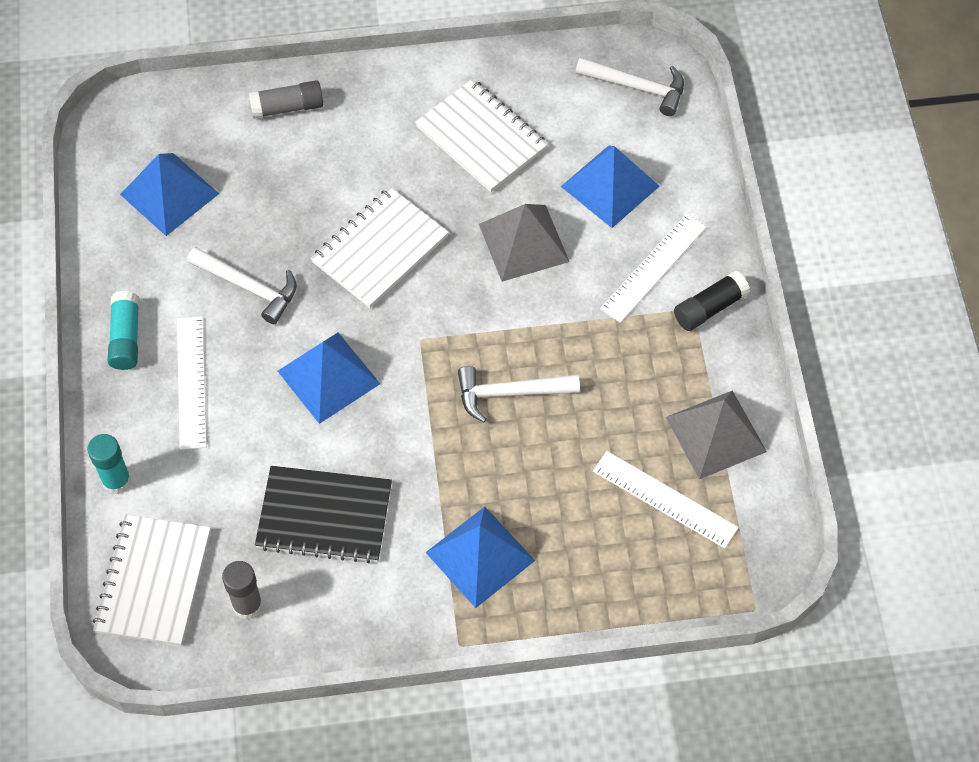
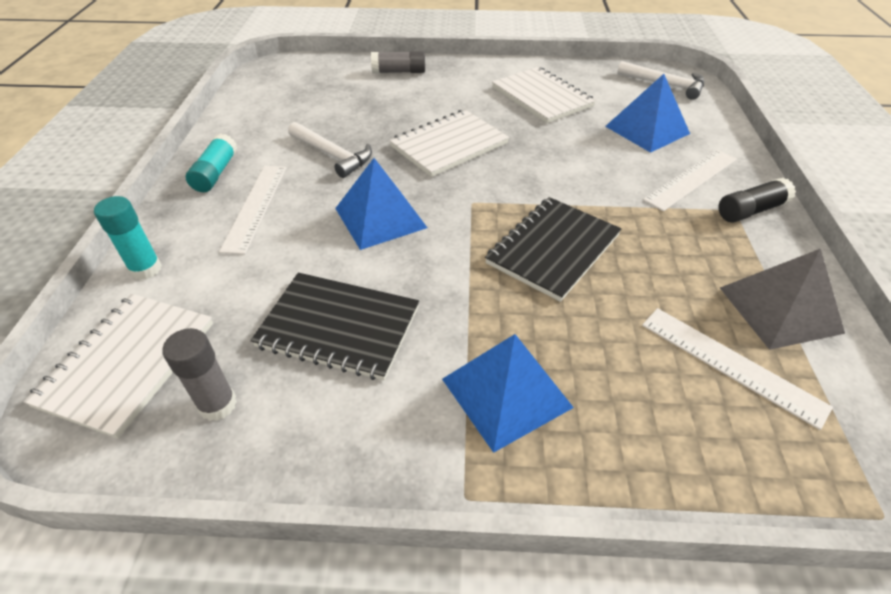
camera: 10 degrees right, 15 degrees down
(169, 194) = (294, 102): blue pyramid -> none
(509, 393) = (553, 249): white hammer -> black notebook
(523, 242) = (572, 153): grey pyramid -> none

